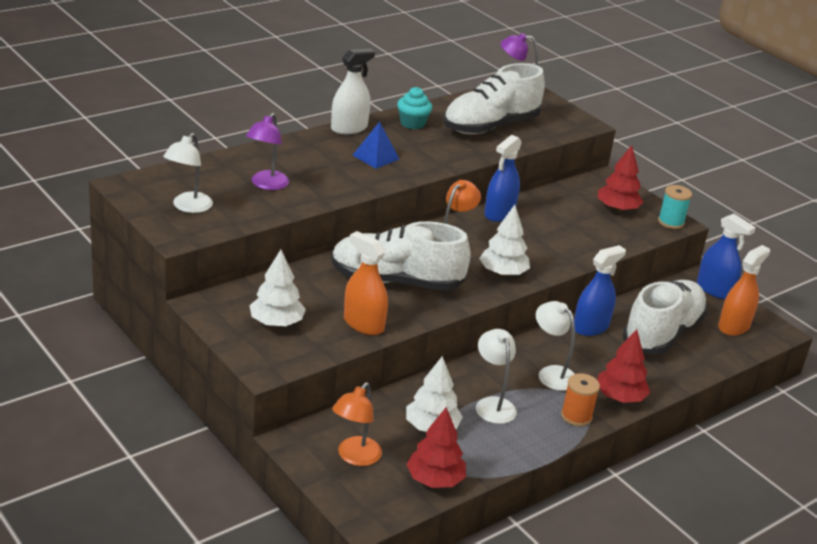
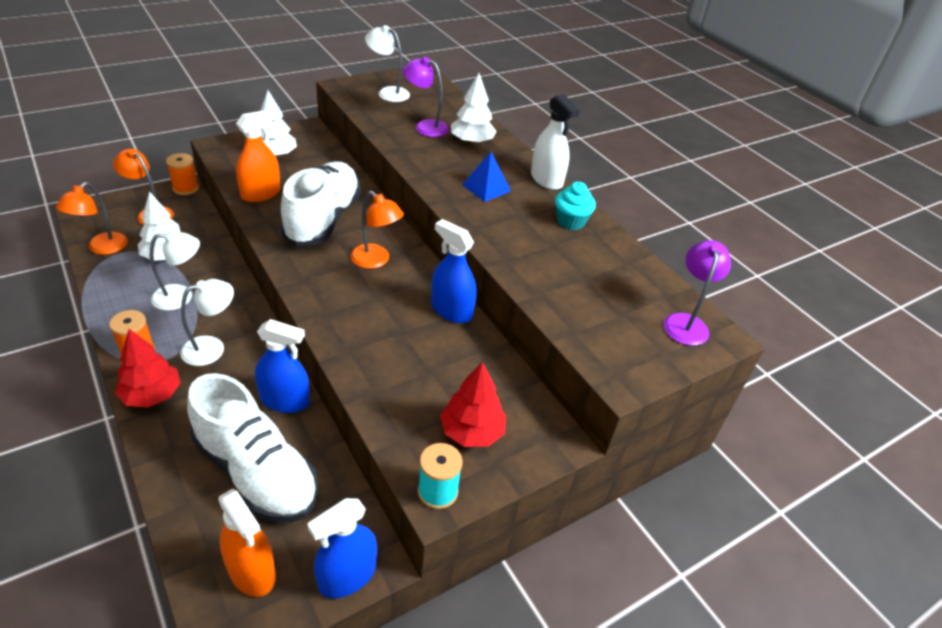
camera: 95 degrees right, 10 degrees up
(291, 439) = (186, 188): none -> orange spool
(434, 480) = (102, 248): red tree -> orange lamp
(490, 126) = (583, 281): white shoe -> none
(503, 273) = (326, 290): white tree -> white tree (471, 142)
(590, 327) = (285, 400): blue spray bottle -> blue spray bottle turned 45 degrees counterclockwise

